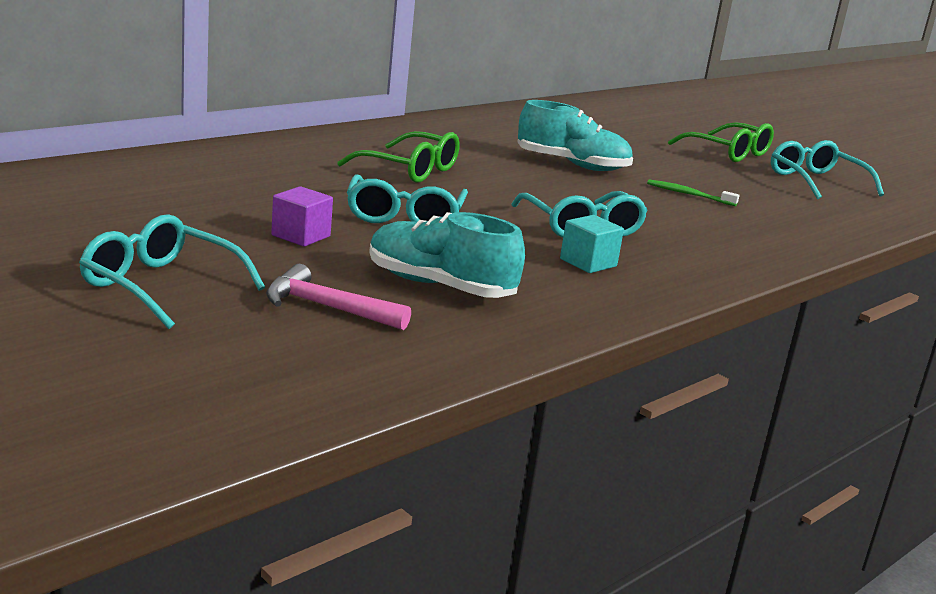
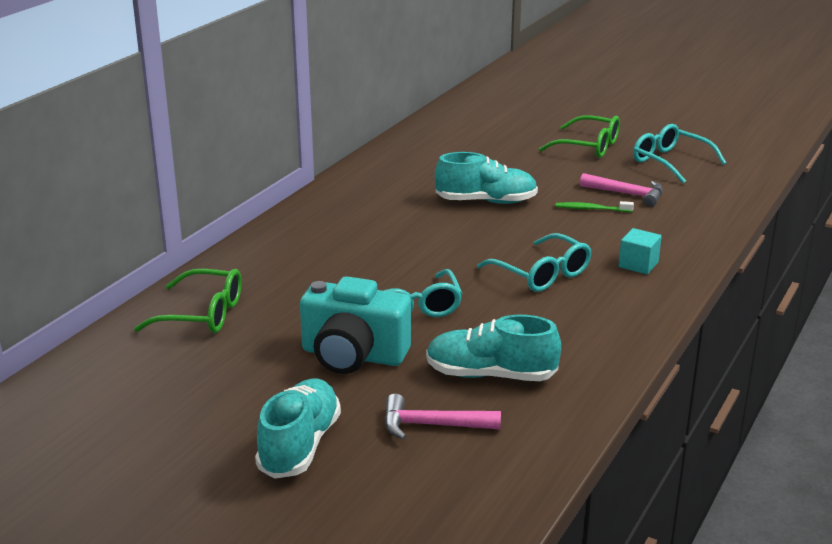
camera: 15 degrees left, 5 degrees up
(161, 286) = (299, 445): turquoise glasses -> turquoise shoe
(301, 236) = (353, 355): purple cube -> turquoise camera
(410, 170) = (372, 249): green glasses -> green glasses (202, 314)
(588, 263) = (572, 313): turquoise cube -> turquoise cube (638, 265)
(741, 193) = (627, 194): none -> pink hammer

